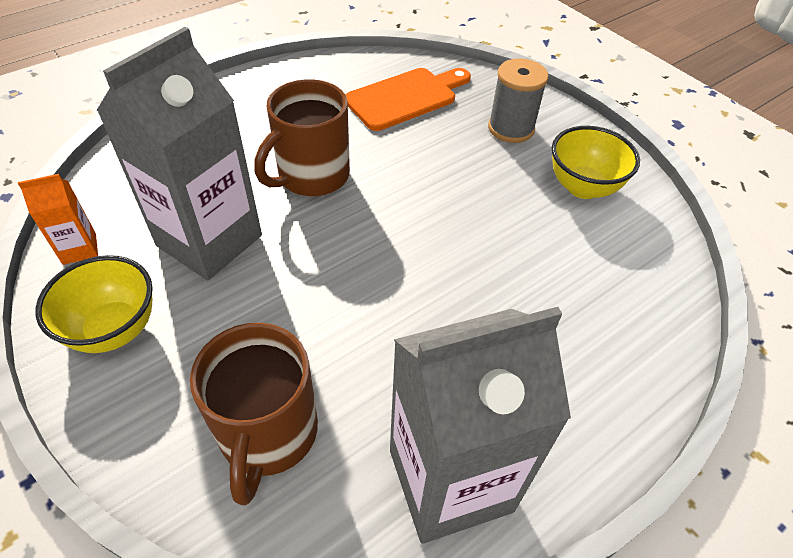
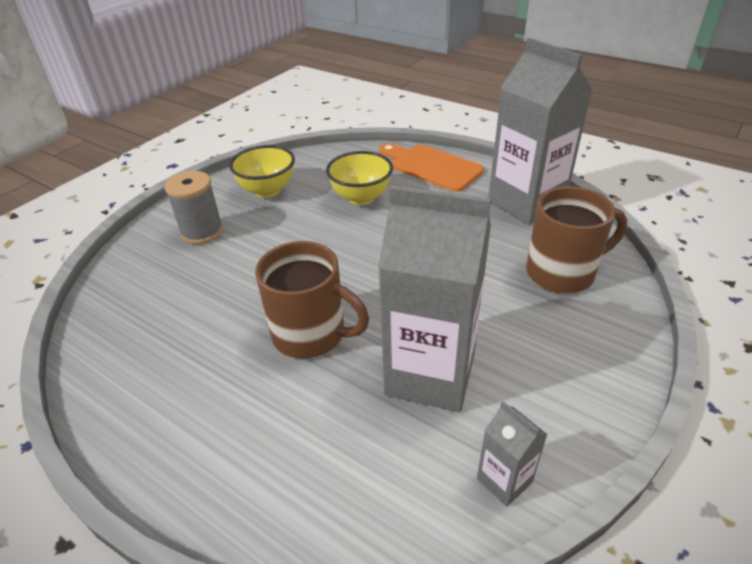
camera: 105 degrees left, 10 degrees down
(79, 249) = (504, 480): orange carton -> grey carton
(114, 329) = (561, 392): yellow bowl -> yellow bowl (361, 198)
(405, 97) = (162, 305): orange cutting board -> orange cutting board (432, 167)

